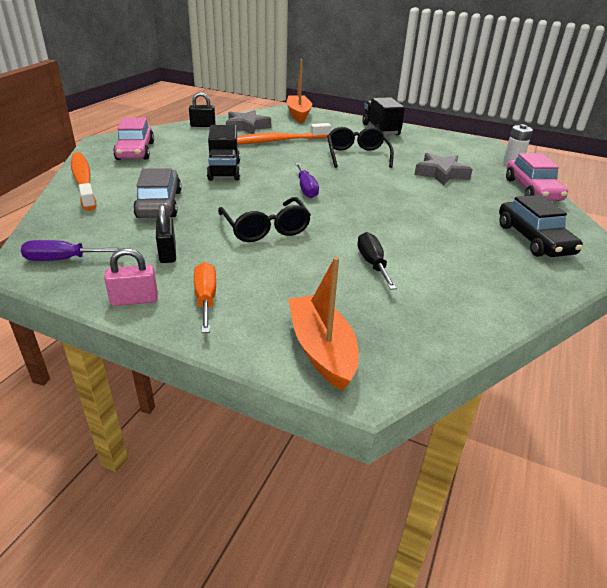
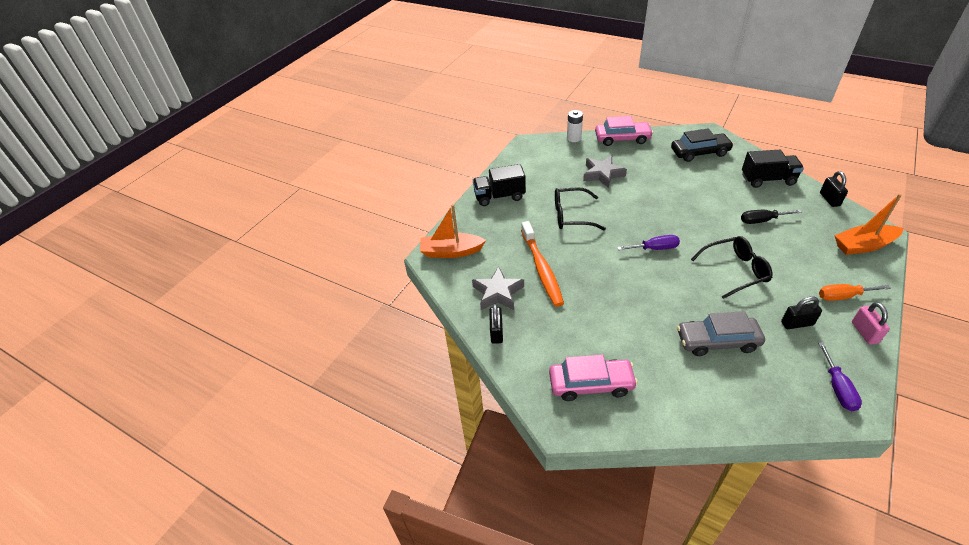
camera: 80 degrees left, 10 degrees up
(83, 181) = (686, 414): orange toothbrush -> none
(224, 171) = (629, 303): black truck -> black truck (767, 180)
(453, 343) = (829, 199): none -> black padlock

